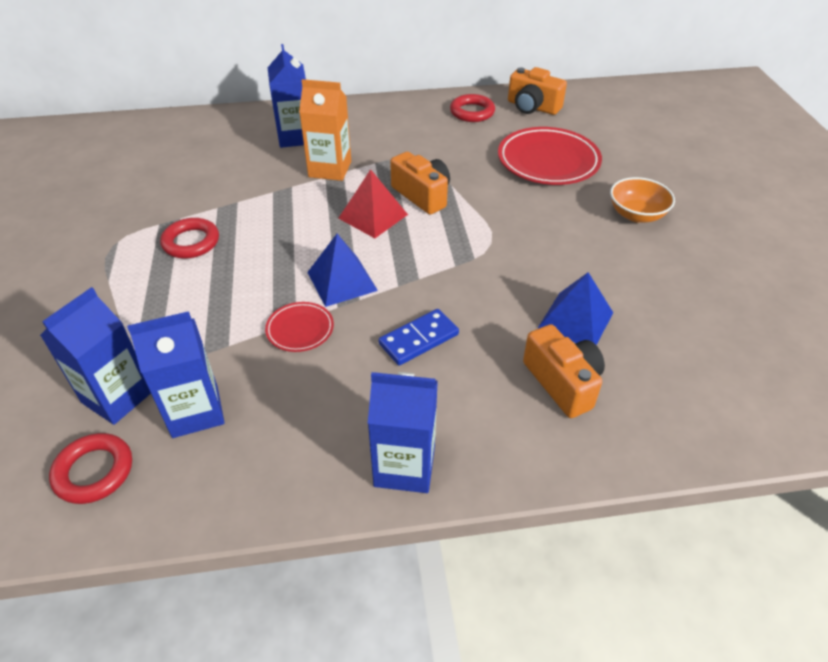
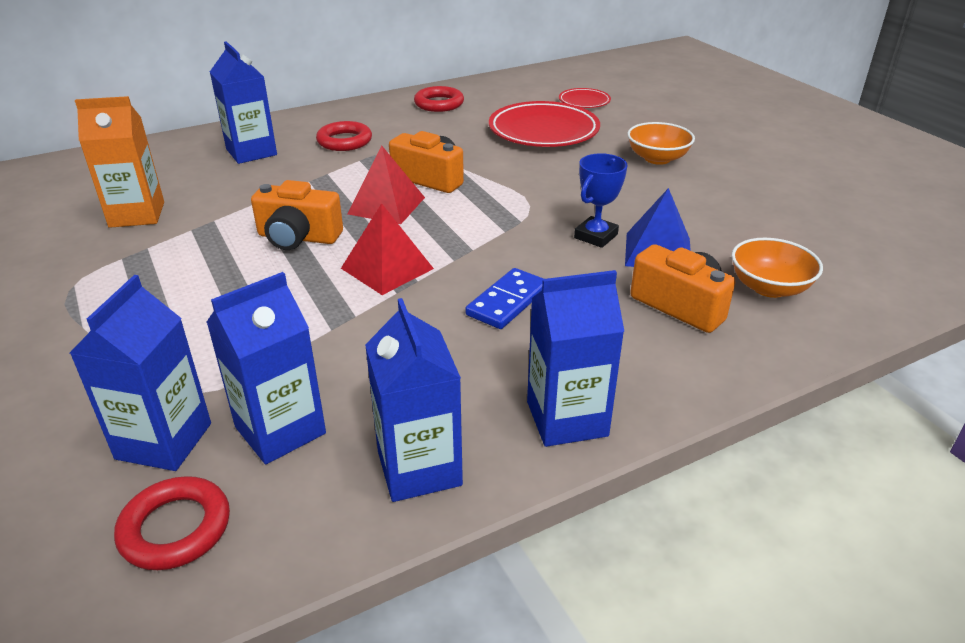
camera: 20 degrees left, 10 degrees down
(191, 242) = (176, 268): red ring -> red ring (344, 141)
(273, 475) = (419, 468): none -> blue carton
(300, 329) = (365, 322): red plate -> red plate (584, 101)
(330, 169) = (310, 173): orange carton -> orange carton (137, 214)
(342, 281) = (387, 268): blue pyramid -> red pyramid
(530, 290) = (596, 236): none -> blue trophy
(532, 107) = (499, 91): orange camera -> orange camera (298, 237)
(655, 385) = (769, 287): none -> orange bowl

